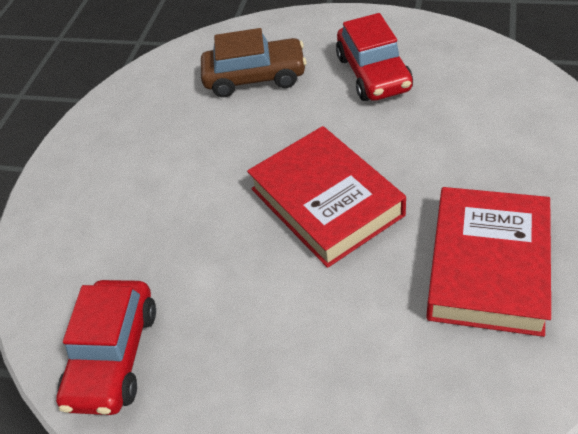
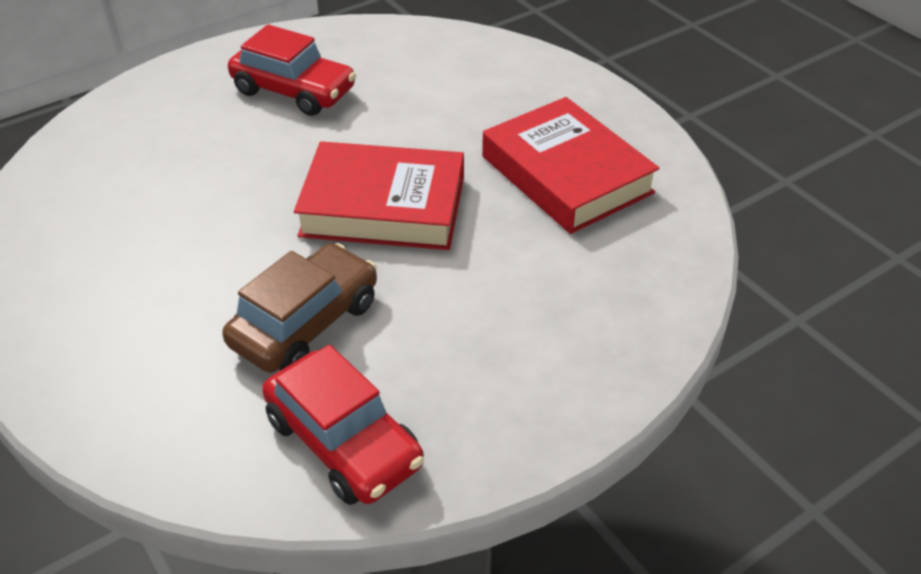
camera: 55 degrees left, 5 degrees down
(255, 77) = (169, 149): brown car -> brown car (306, 323)

